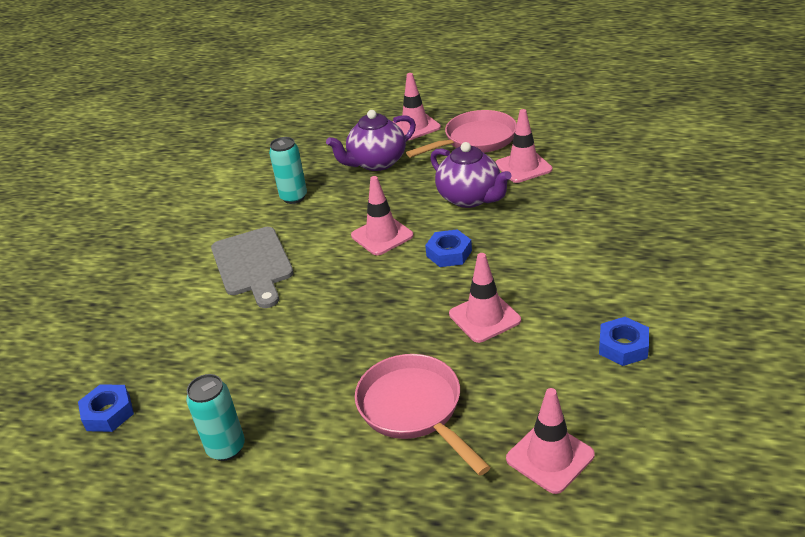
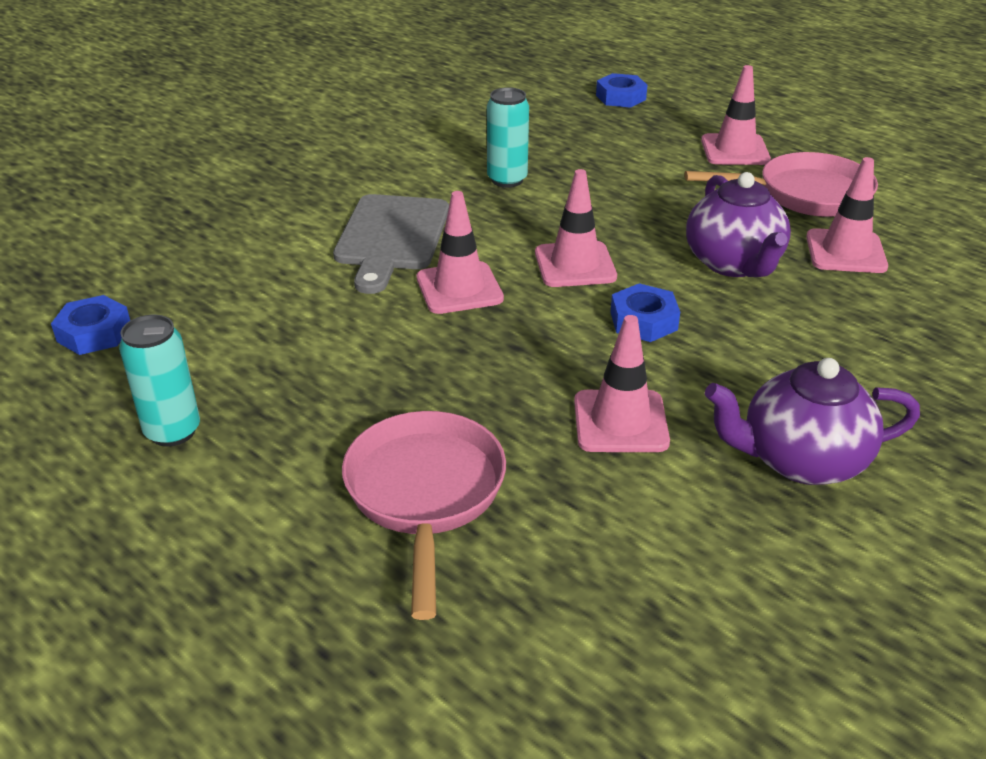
camera: 25 degrees right, 0 degrees up
(376, 163) = (645, 176): purple teapot -> purple teapot (801, 460)
(550, 457) = (548, 650): pink traffic cone -> pink traffic cone (459, 288)
(623, 346) = (790, 552): blue nut -> blue nut (620, 97)

